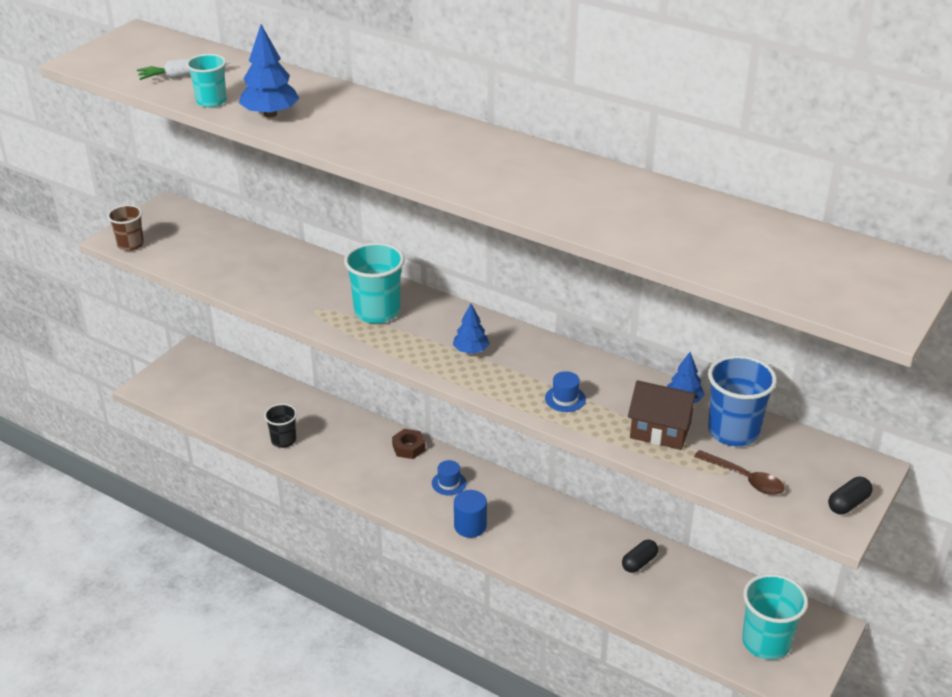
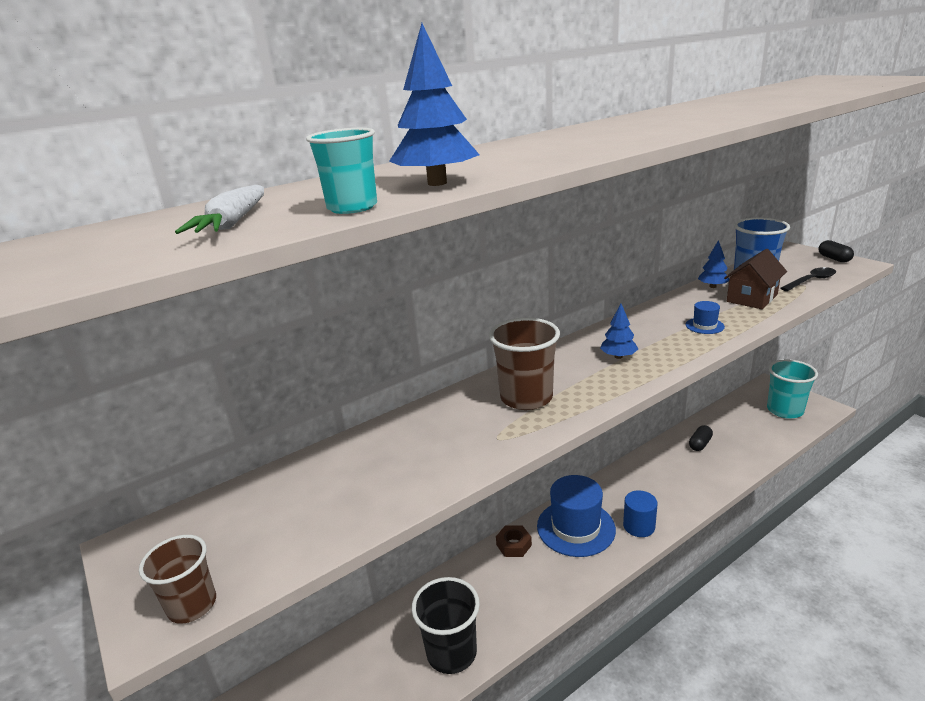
camera: 65 degrees left, 10 degrees down
(283, 440) = (451, 652): black cup -> black cup, size x1.63
(377, 312) = (526, 398): turquoise cup -> brown cup
(449, 483) = (576, 528): blue hat -> blue hat, size x2.27
(639, 562) = (700, 444): black capsule -> black capsule turned 60 degrees clockwise
(744, 479) = (811, 281): brown spoon -> black spoon

